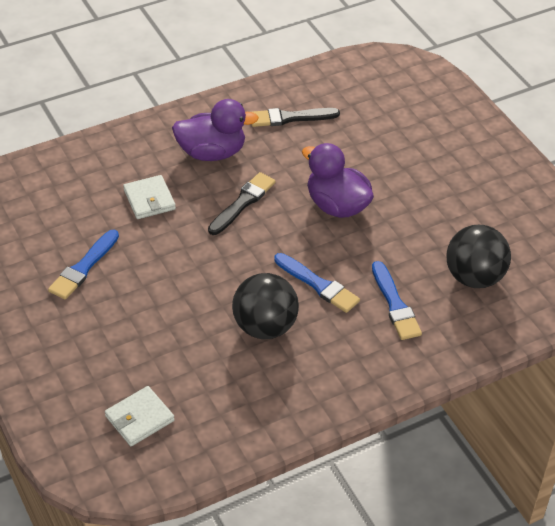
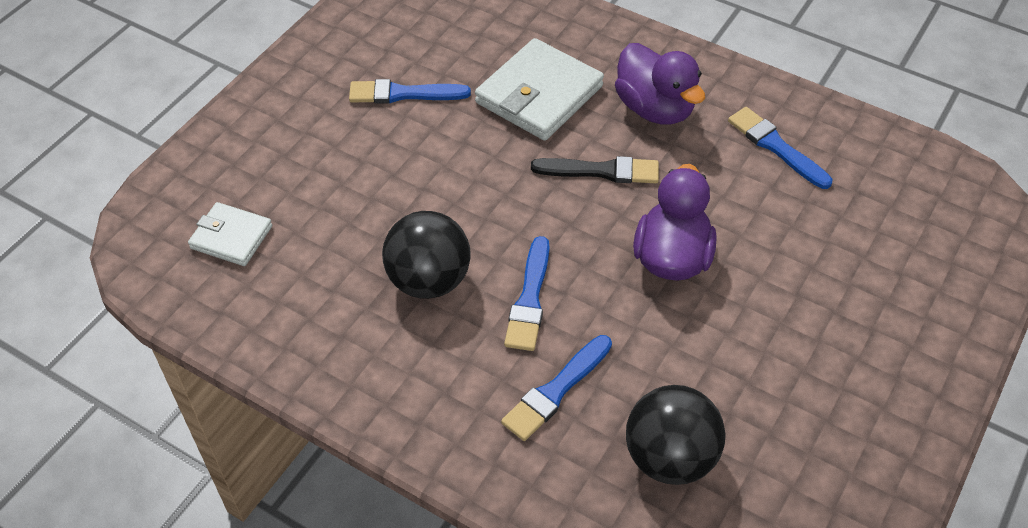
camera: 60 degrees right, 5 degrees up
(149, 199) = (539, 95): white wallet -> white wallet, size x1.73
(290, 118) = (776, 147): black brush -> blue brush

